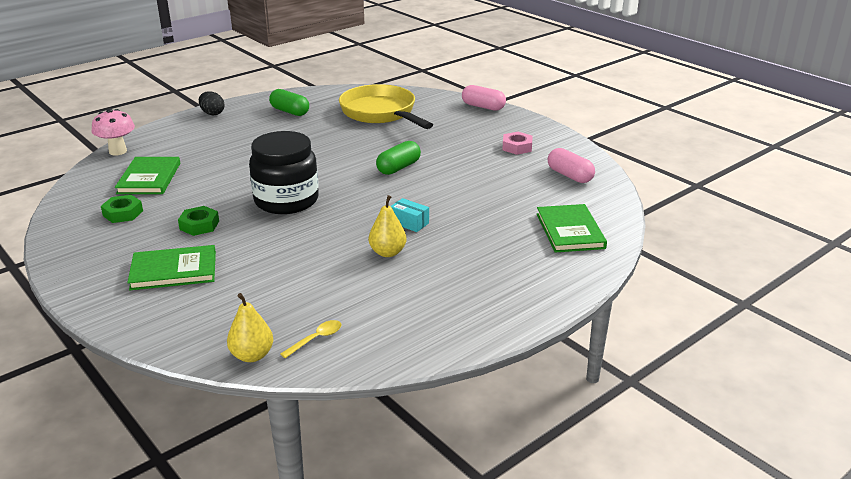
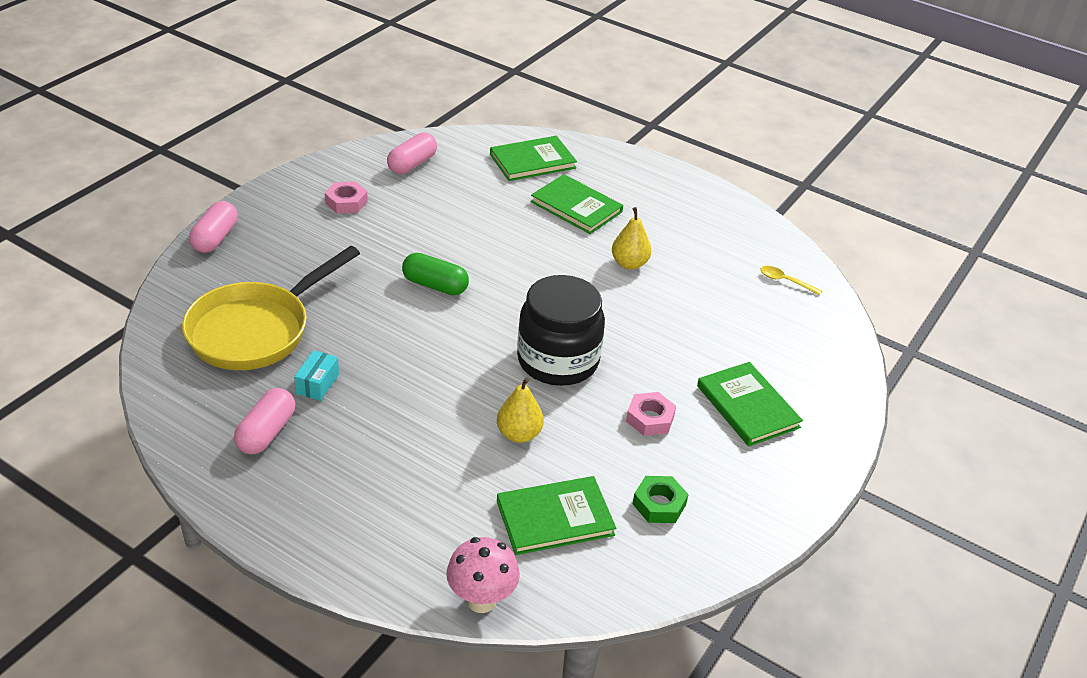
camera: 110 degrees left, 10 degrees up
(199, 225) = (650, 418): green nut -> pink nut
(212, 113) = (293, 532): black egg -> none
(252, 355) = (830, 312): yellow pear -> yellow pear (519, 434)
(290, 111) = (266, 433): green capsule -> pink capsule
(409, 223) = (564, 258): turquoise box -> turquoise box (317, 384)
(486, 241) = (576, 207): none -> green book

